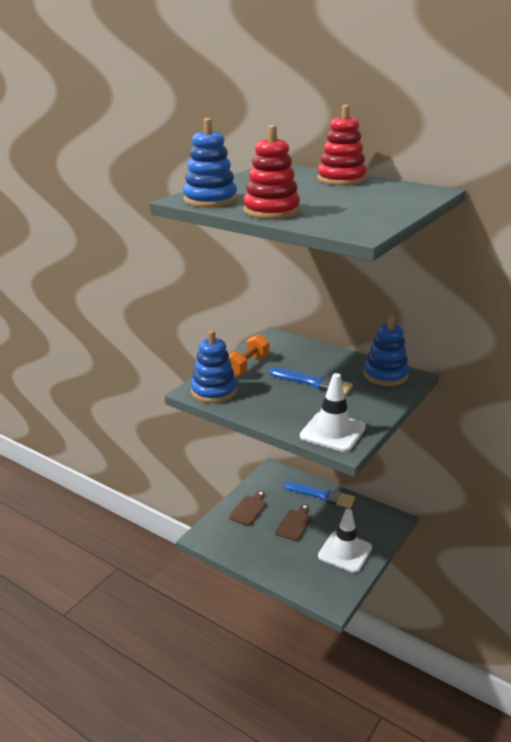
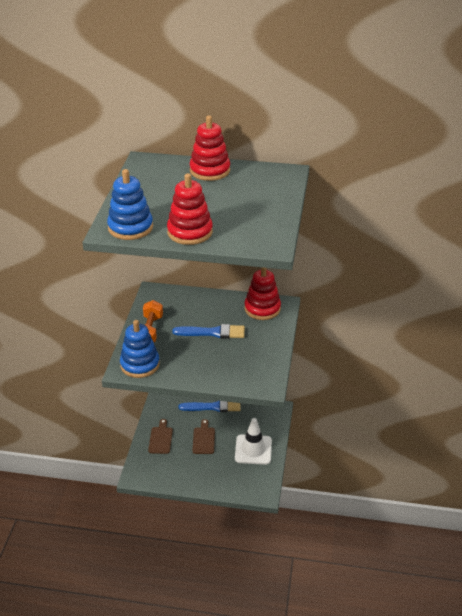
camera: 25 degrees left, 10 degrees up
(332, 432) = (252, 375): white traffic cone -> none
(385, 375) = (262, 309): blue stacking toy -> red stacking toy

